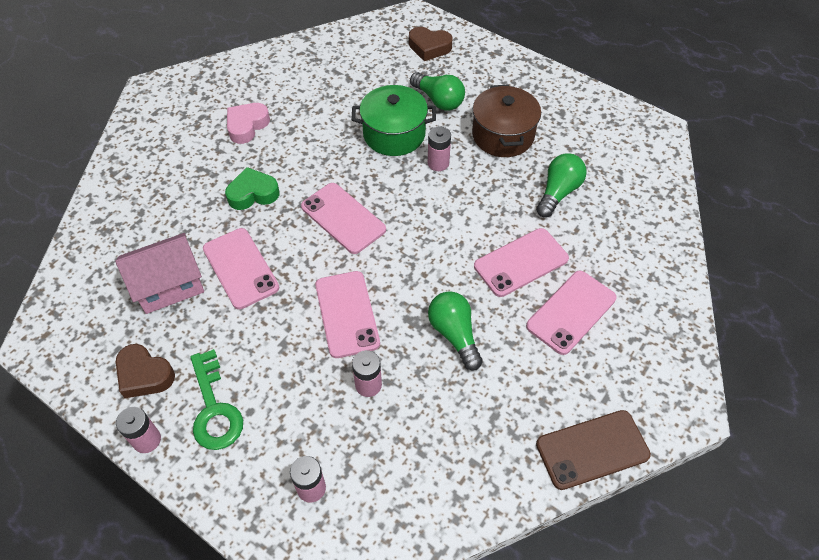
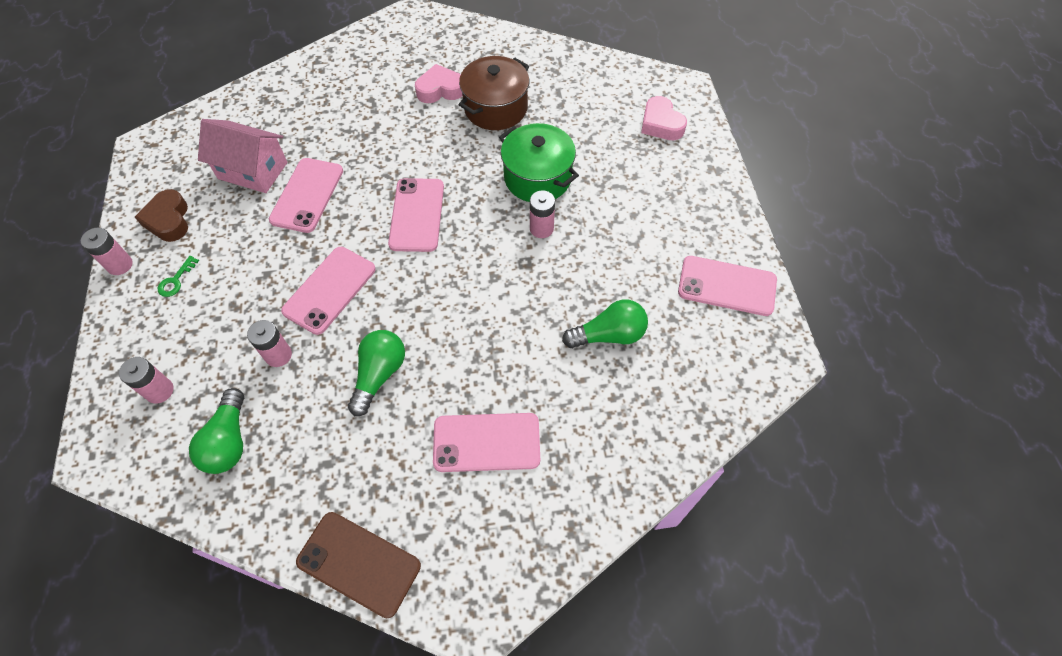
camera: 45 degrees right, 5 degrees up
(214, 408) = (176, 280): green key -> green key, size x0.49
(253, 193) = (381, 146): green heart -> none
(429, 47) = (661, 124): brown heart -> pink heart
(438, 100) = (610, 175): green light bulb -> green light bulb (229, 441)
(503, 135) = (625, 247): brown pot -> brown pot (495, 108)
(521, 262) = (500, 365): pink phone -> pink phone (727, 286)

